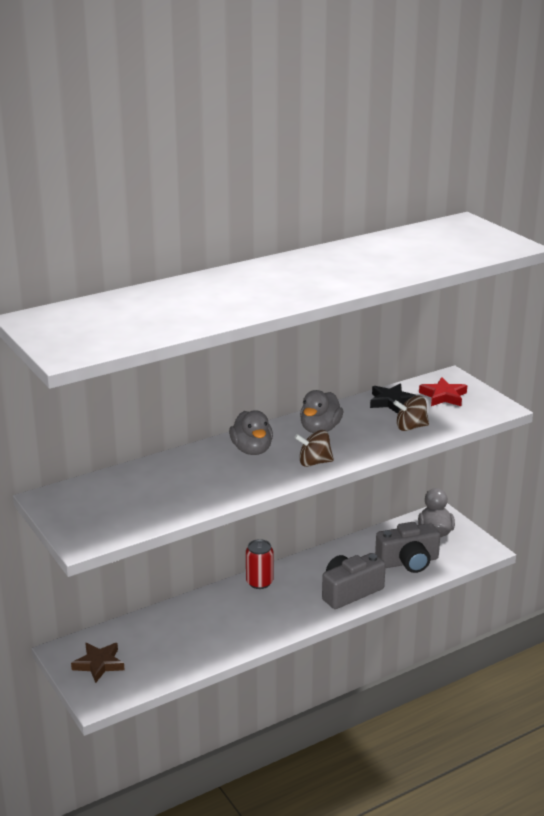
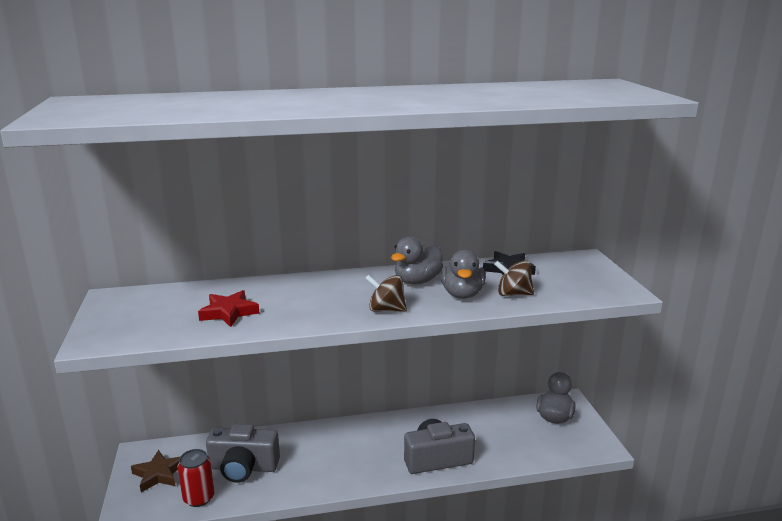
camera: 20 degrees right, 5 degrees down
(252, 450) = (335, 288): grey duck -> grey duck (462, 294)
(259, 582) = (356, 429): red can -> red can (199, 498)
(408, 561) = (512, 441): grey camera -> grey camera (243, 467)
(443, 396) = (567, 272): red star -> red star (229, 312)

